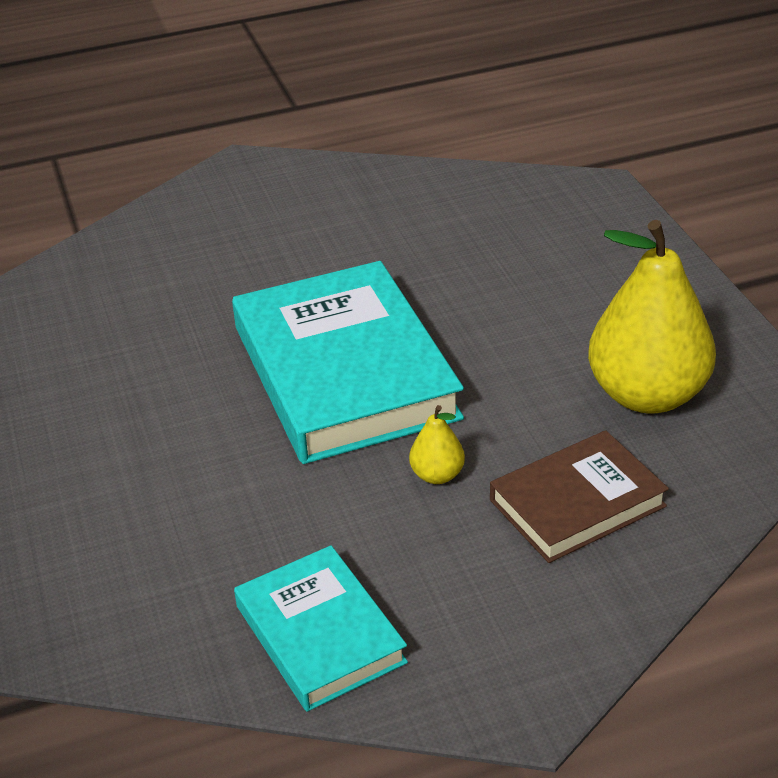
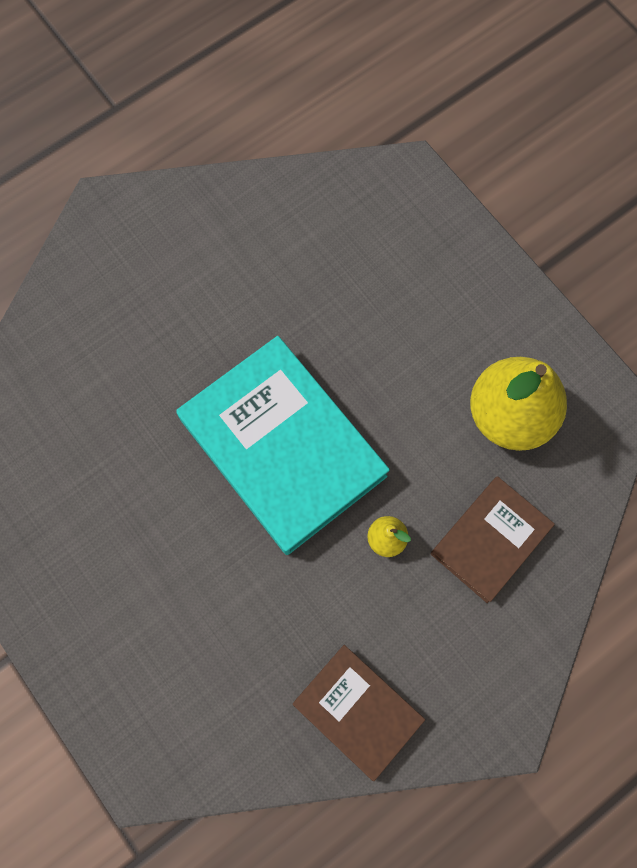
camera: 20 degrees left, 35 degrees up
(320, 634) = (357, 710): turquoise book -> brown book

